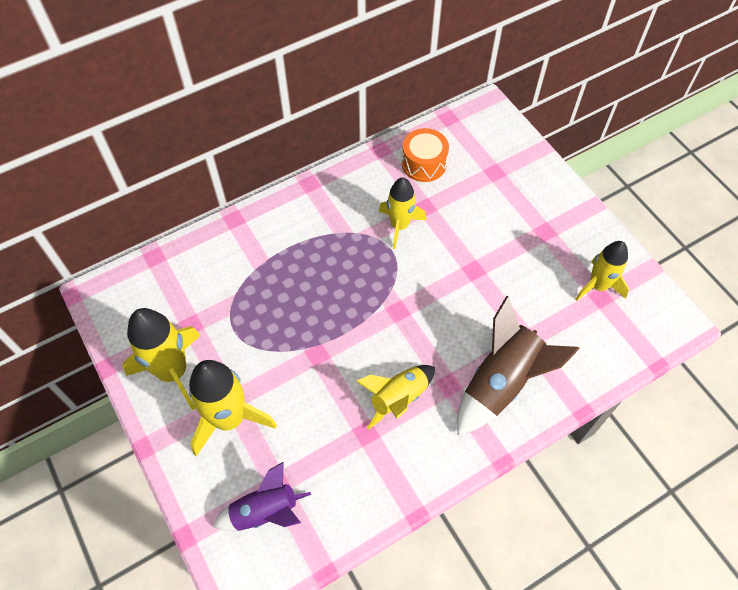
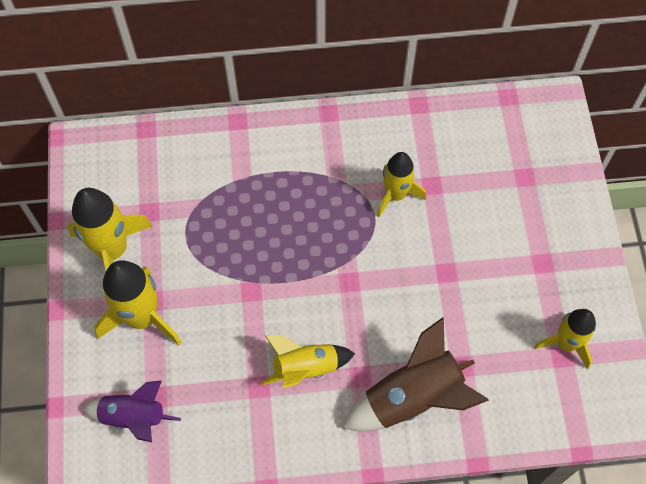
camera: 25 degrees right, 5 degrees up
(424, 164) = (455, 138): orange drum -> none

